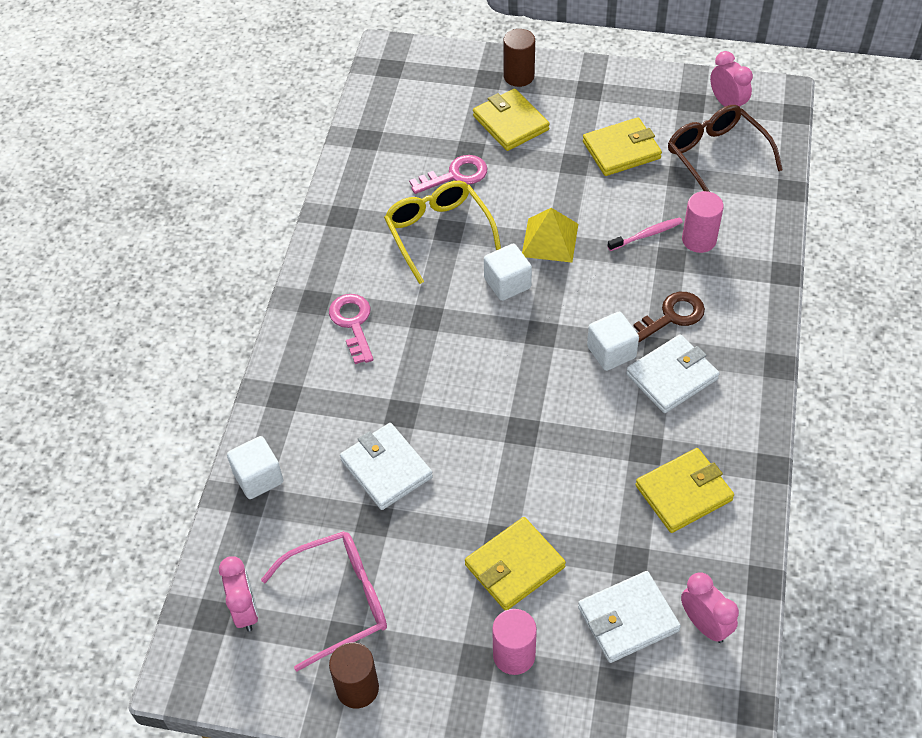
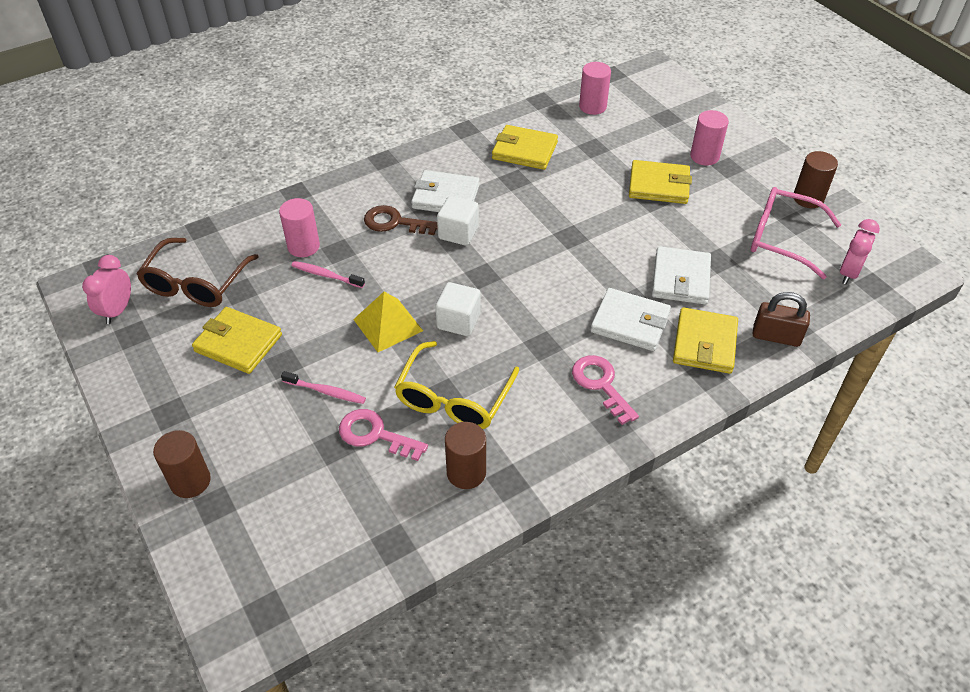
camera: 135 degrees left, 5 degrees down
(258, 478) = (776, 336): white cube -> brown padlock
(353, 323) = (600, 384): pink key -> pink key turned 120 degrees clockwise
(373, 201) = (466, 472): none -> brown cylinder
(510, 123) = (268, 441): yellow wallet -> yellow wallet (704, 343)
(522, 171) = (326, 391): none -> pink toothbrush
(628, 619) = (627, 131): white wallet -> white wallet (630, 322)
(705, 624) = (592, 106): pink clock -> pink cylinder

